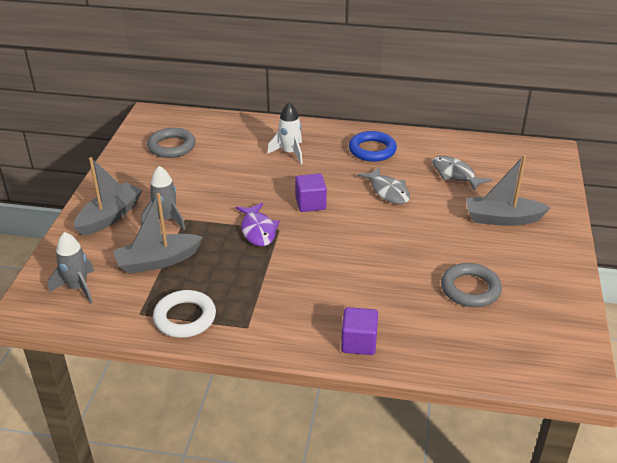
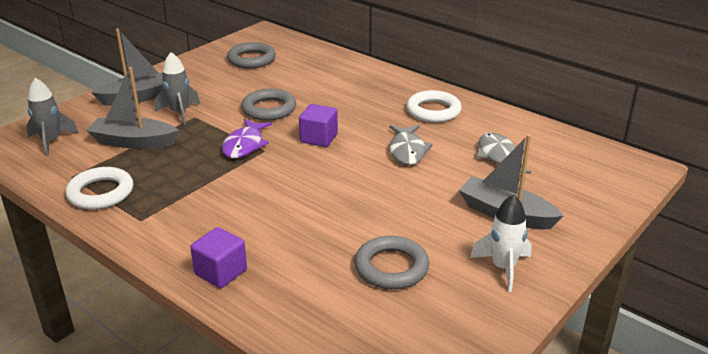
camera: 30 degrees right, 5 degrees down
(241, 190) = (269, 109): none -> grey ring
(289, 153) = (349, 91): white rocket -> white rocket (503, 268)
(372, 150) = (433, 111): blue ring -> white ring

